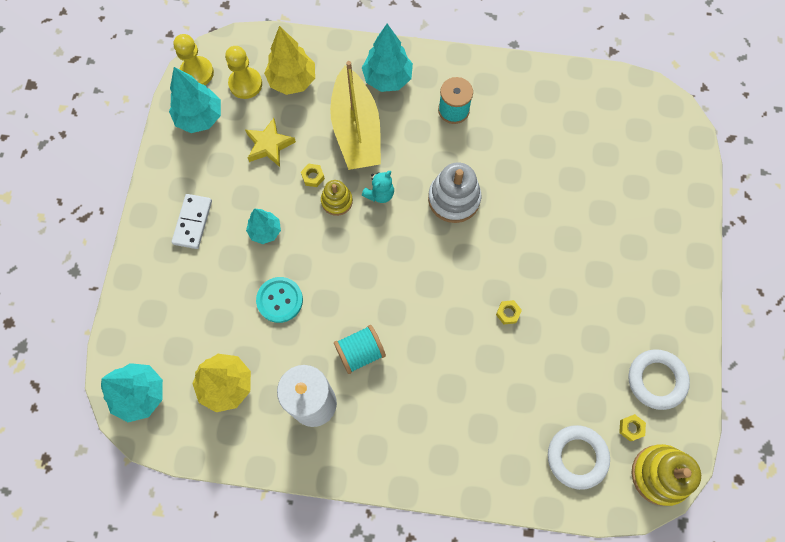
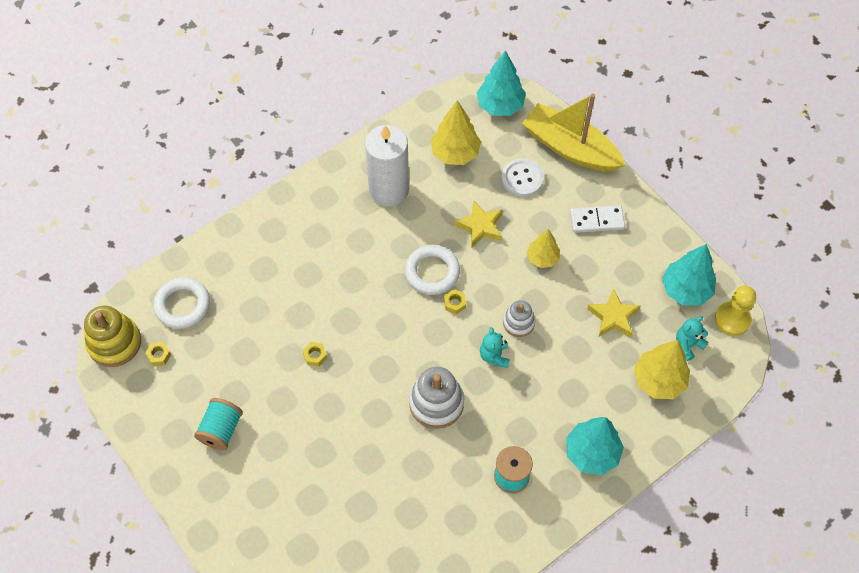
camera: 135 degrees right, 10 degrees down
(192, 222) = (597, 220): white domino -> white domino turned 60 degrees counterclockwise
(203, 309) = (522, 178): none -> white button
(245, 84) = (688, 345): yellow pawn -> turquoise teddy bear
(265, 231) = (542, 258): turquoise tree -> yellow tree
(280, 300) = (480, 226): turquoise button -> yellow star
(313, 177) = (555, 324): yellow nut -> yellow nut (454, 303)
(337, 201) = (518, 322): yellow stacking toy -> white stacking toy
(356, 130) = (566, 388): yellow boat -> yellow boat (570, 148)
(360, 352) = (391, 243): turquoise spool -> turquoise spool (221, 430)
(656, 380) = (165, 404): white ring -> white ring (432, 272)

